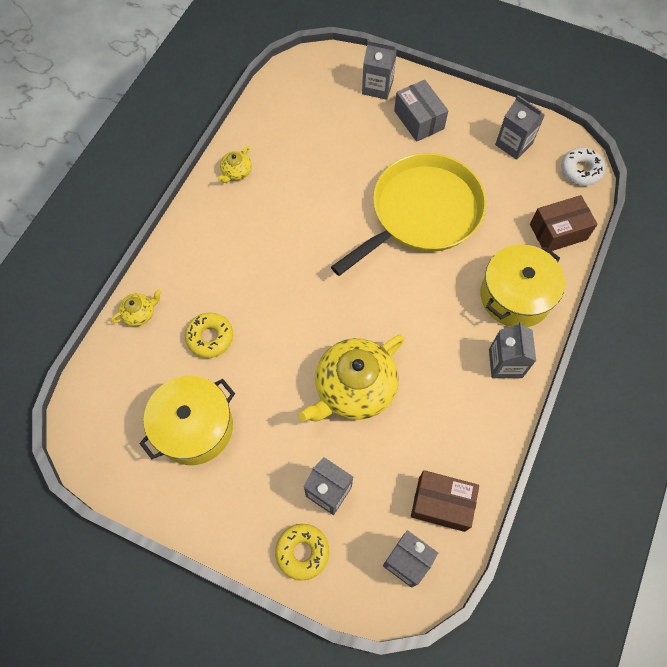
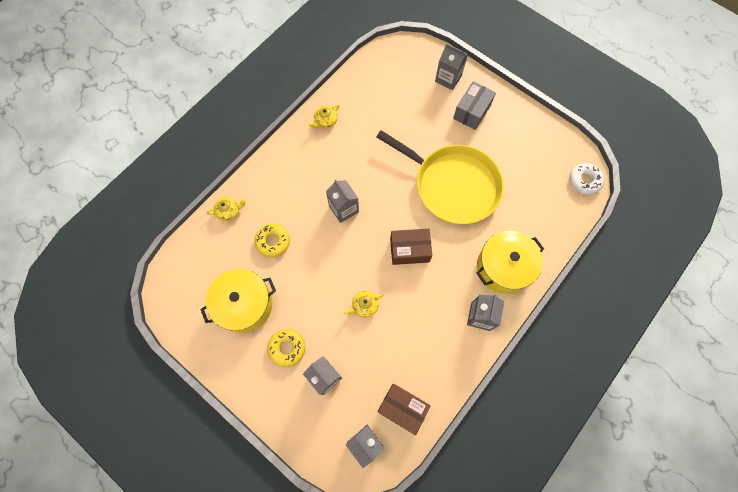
camera: 15 degrees right, 5 degrees up
(302, 552) = (294, 415): yellow donut -> yellow donut (287, 348)
(354, 387) = (364, 305): yellow teapot -> yellow teapot, size x0.44
(419, 120) = (471, 112): grey box -> grey box turned 45 degrees clockwise
(422, 213) = (452, 185): yellow pan -> yellow pan turned 60 degrees clockwise
(513, 144) = (538, 148): grey carton -> grey carton (343, 209)
(558, 232) = (551, 225): brown box -> brown box (409, 250)

